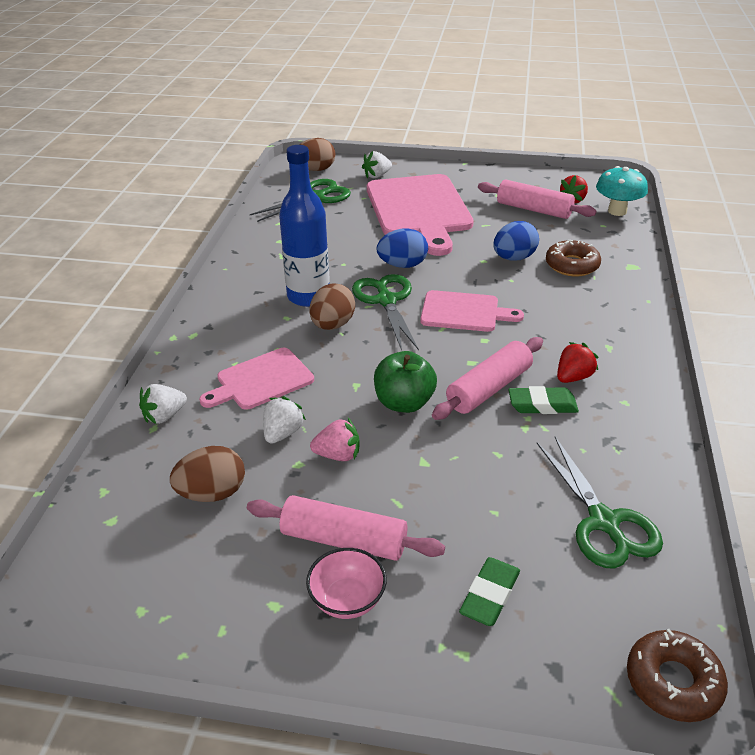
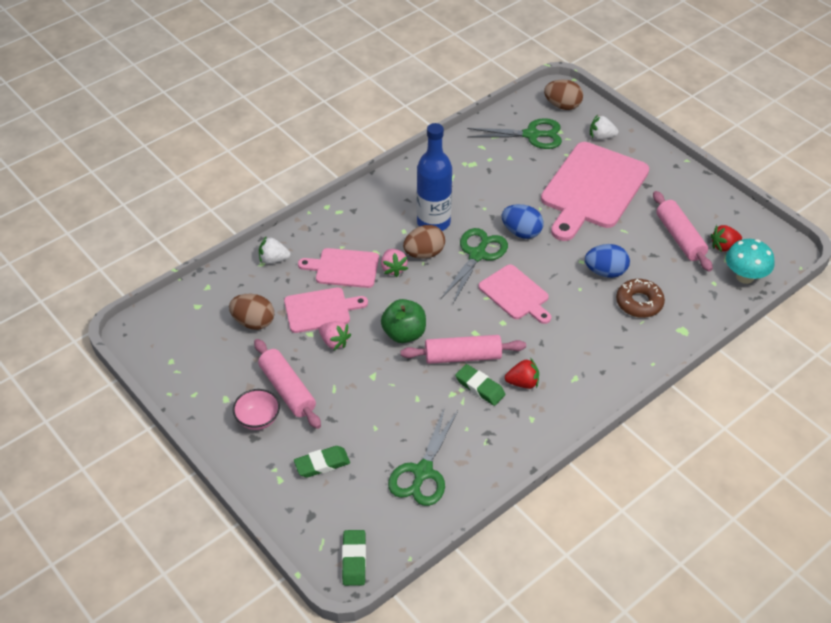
camera: 40 degrees right, 10 degrees up
(282, 433) = (320, 310): white strawberry -> pink cutting board
(317, 353) = (393, 269): none -> pink strawberry
(673, 682) = (354, 560): brown donut -> green eraser

